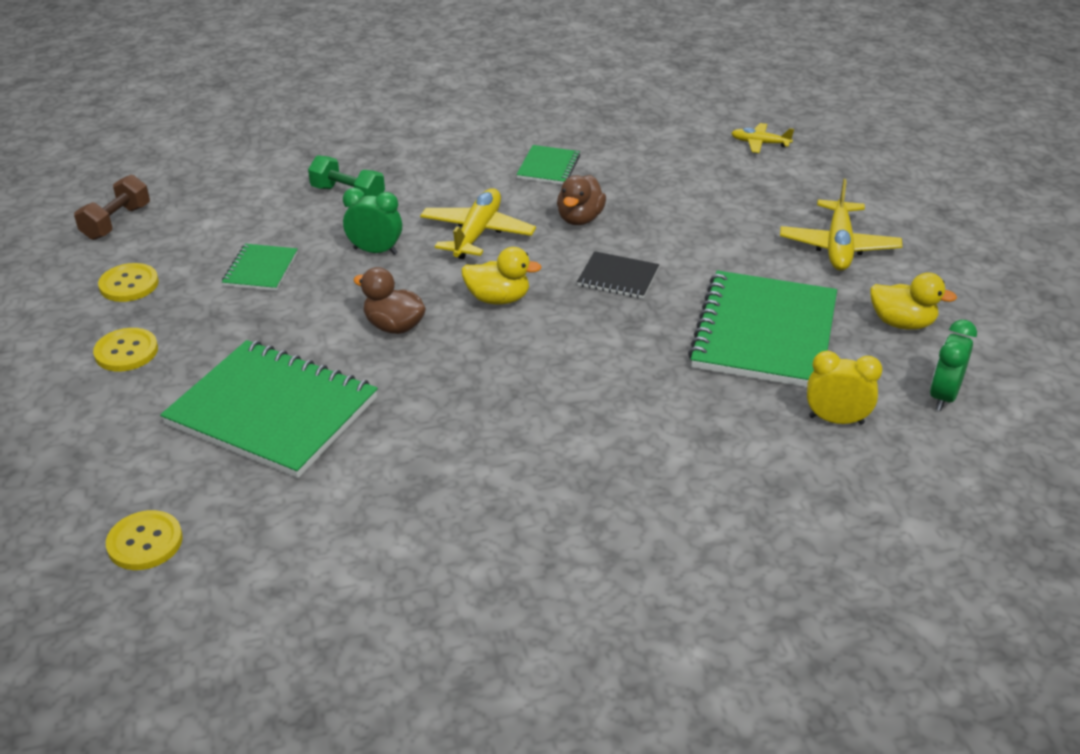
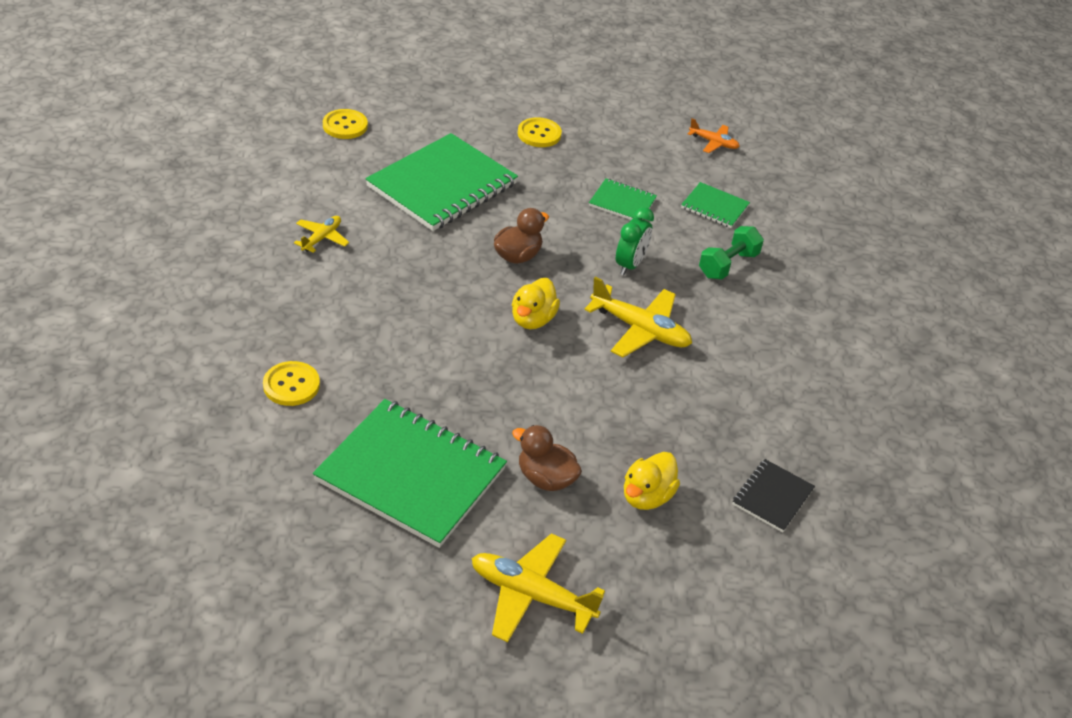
camera: 100 degrees right, 5 degrees up
(116, 222) = (713, 143): brown dumbbell -> orange plane
(129, 284) = (623, 141): yellow button -> yellow button (291, 385)
(548, 167) = (752, 407): green notebook -> green notebook (714, 207)
(580, 219) = (646, 404): brown duck -> brown duck (545, 478)
(618, 277) = (537, 402): black notebook -> black notebook (772, 497)
(760, 143) = (775, 612): yellow plane -> yellow plane (322, 238)
(836, 420) = (273, 477): yellow clock -> none
(902, 323) = (379, 589): yellow duck -> yellow duck (647, 496)
(943, 396) = (260, 569): green clock -> none

